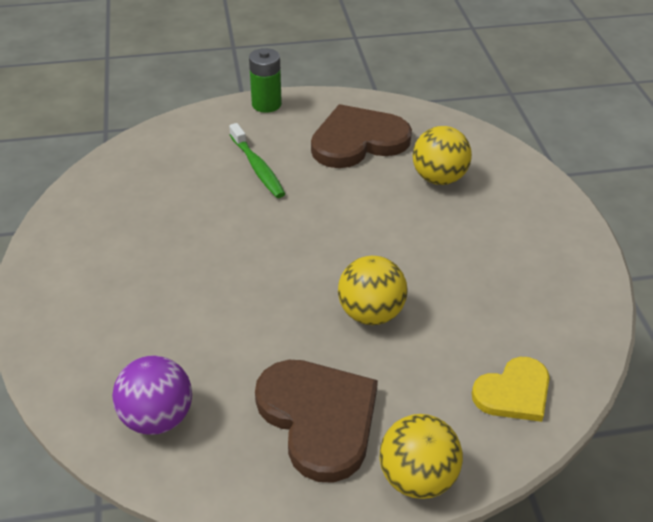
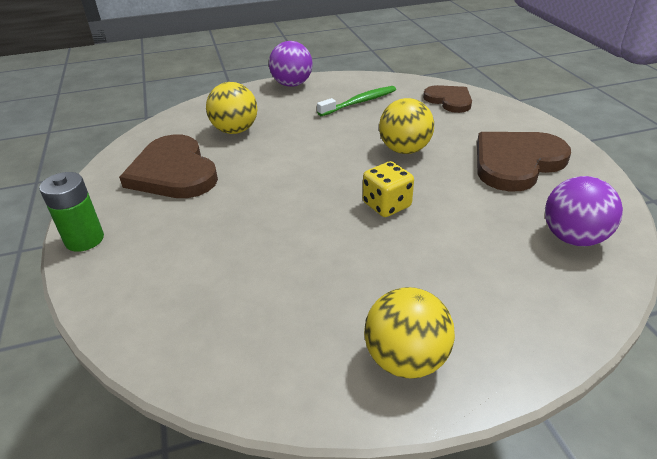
camera: 95 degrees left, 5 degrees down
(257, 167) = (214, 230): green toothbrush -> green toothbrush (359, 102)
(261, 280) = (386, 205): none -> yellow dice
(417, 478) = (535, 126): yellow ball -> yellow ball (406, 359)
(513, 392) = (449, 100): yellow heart -> brown heart
(570, 228) = (292, 84): none -> purple ball

